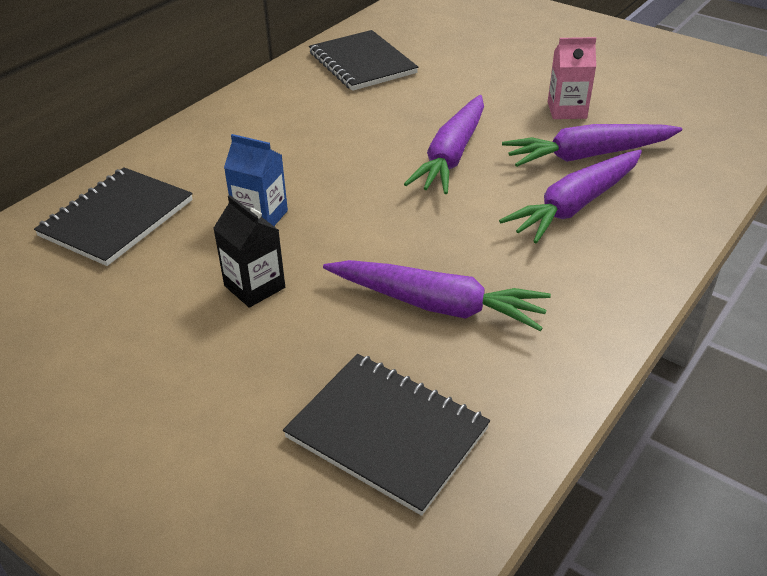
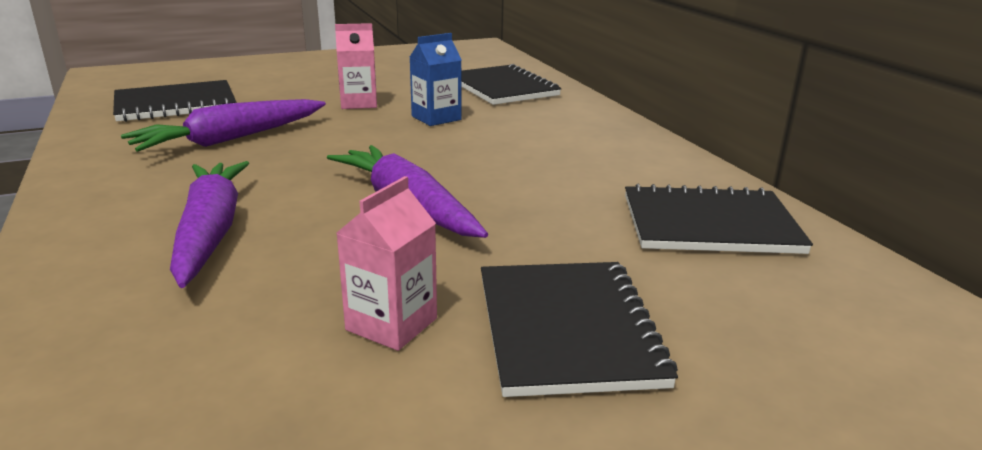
camera: 120 degrees right, 15 degrees down
(254, 287) = (358, 103): black carton -> pink carton
(512, 73) = (566, 329): none -> black notebook
(588, 155) = (268, 284): purple carrot -> none

